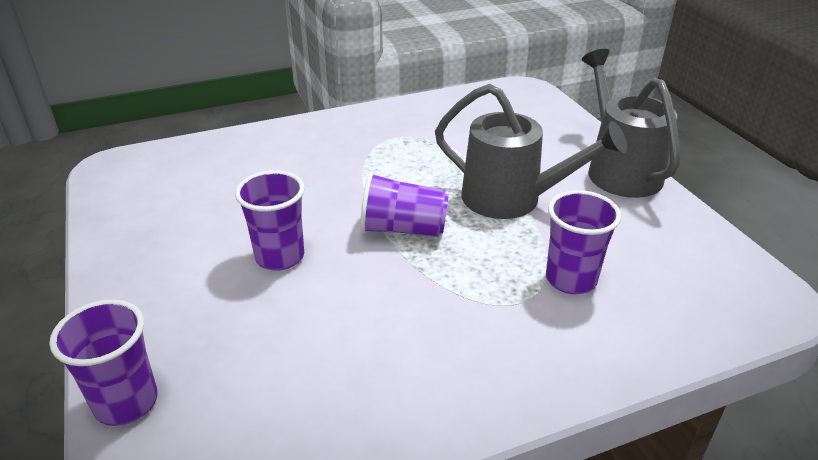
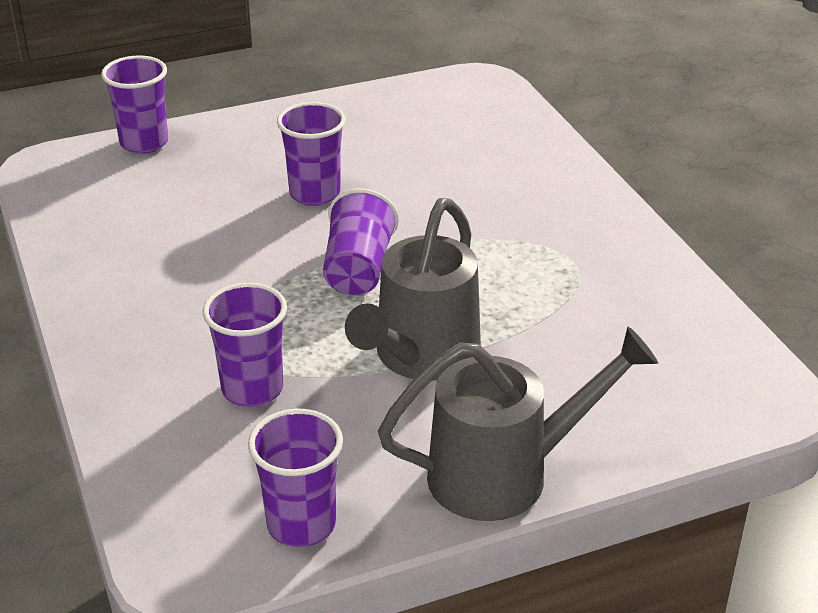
camera: 90 degrees right, 0 degrees up
(704, 248) = (301, 525): none -> purple cup

